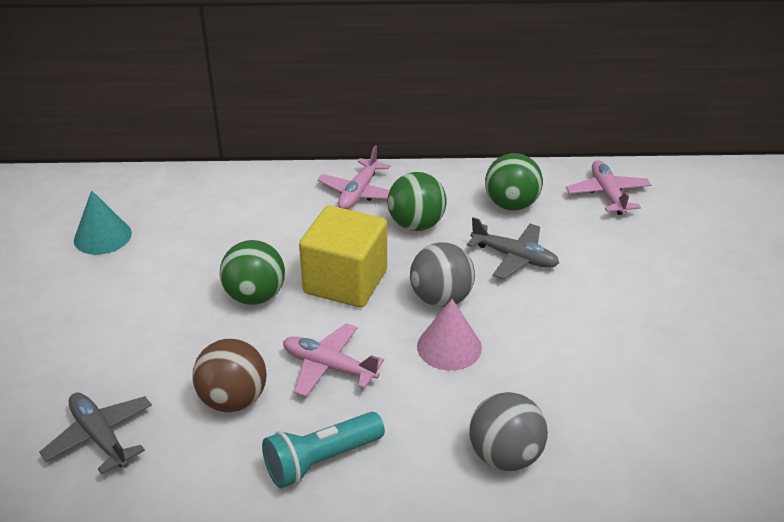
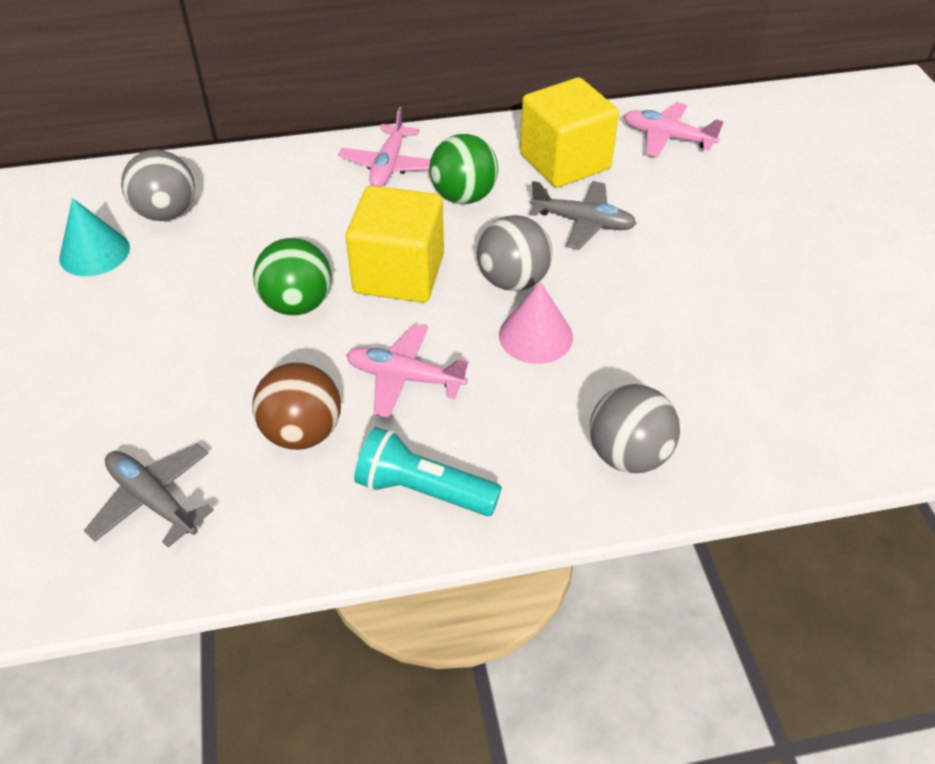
camera: 10 degrees left, 10 degrees up
(167, 211) = (167, 213): none -> grey ball
(321, 460) = (423, 490): turquoise flashlight -> turquoise flashlight turned 60 degrees clockwise
(511, 205) = (565, 161): green ball -> yellow cube
(607, 194) = (667, 138): pink plane -> pink plane turned 45 degrees counterclockwise

